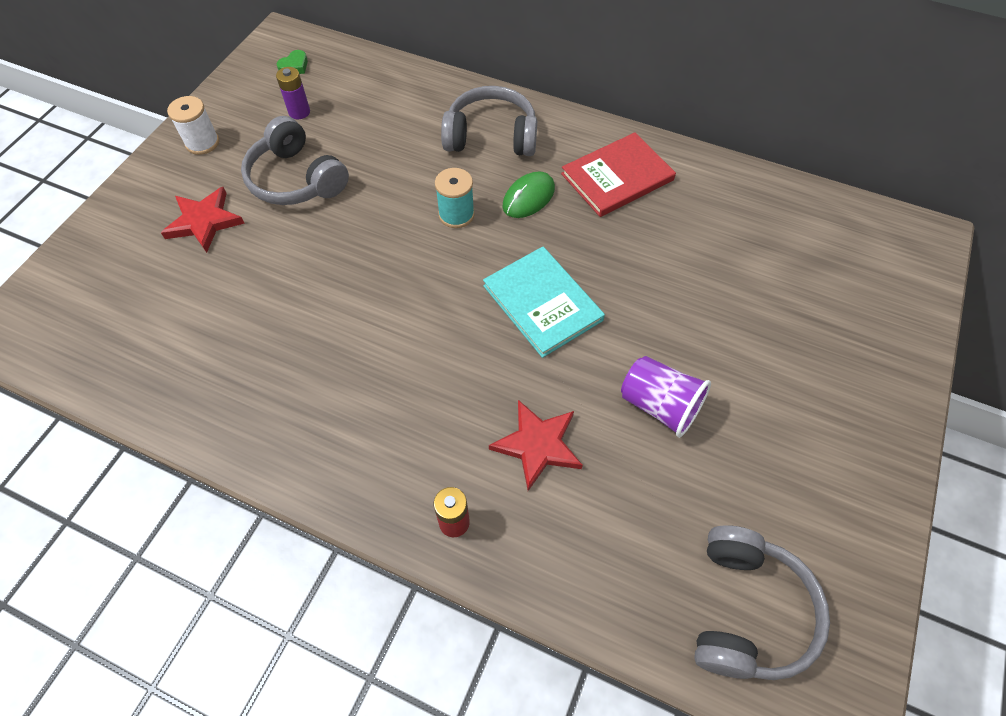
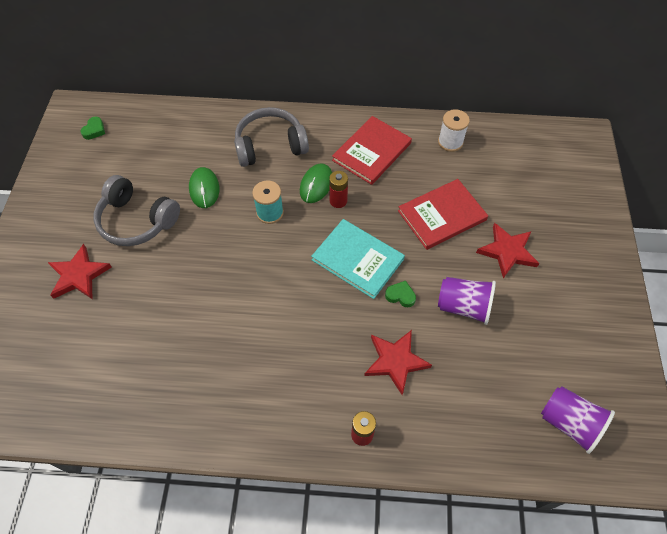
camera: 20 degrees left, 0 degrees up
(202, 143) = (48, 213): white spool -> white spool (450, 142)
(299, 112) = (115, 166): purple battery -> none
(390, 165) = (204, 189): none -> green mouse
(548, 224) = (338, 201): none -> red battery
(579, 365) = (400, 295): none -> green heart
(678, 281) = (442, 215): none -> red book
(747, 610) = (569, 423): grey headphones -> purple cup
(751, 353) = (507, 251): none -> red star

